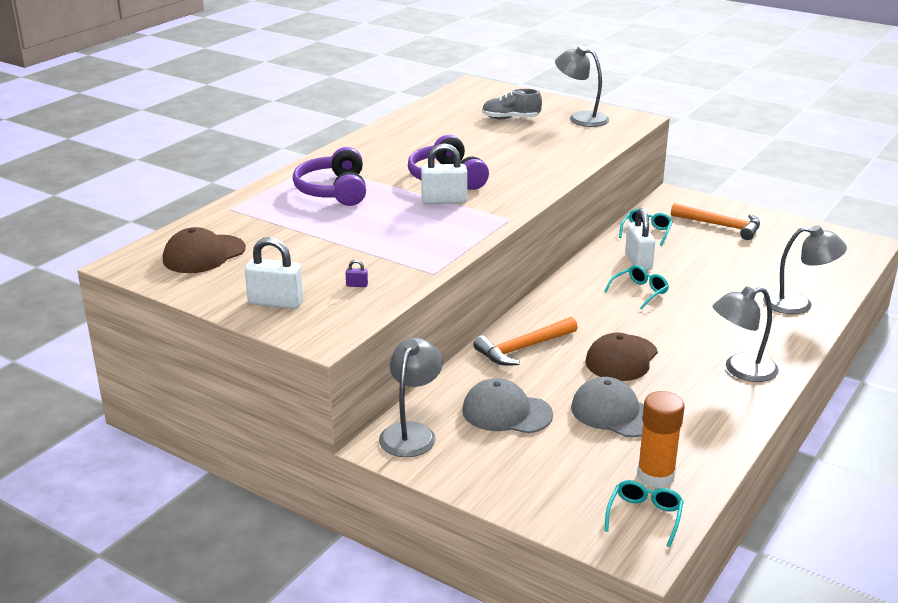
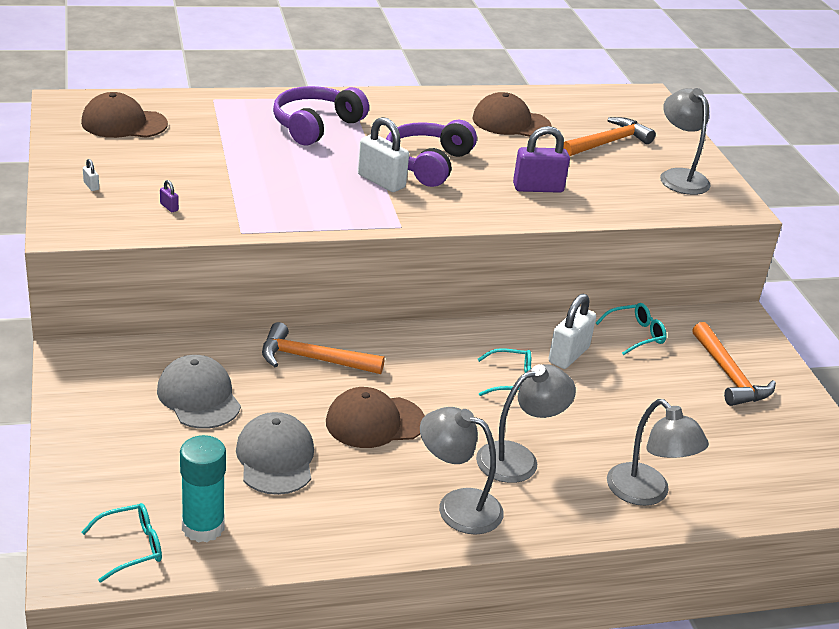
camera: 40 degrees right, 5 degrees up
(275, 302) = (91, 186): white padlock -> white padlock, size x0.41
(411, 432) = (107, 362): grey lamp -> grey lamp (518, 458)
(438, 133) = (510, 122): none -> brown cap
(510, 118) = (608, 143): grey shoe -> orange hammer
(530, 160) = (538, 188): none -> purple padlock
(655, 476) = (203, 527): orange glue stick -> turquoise glue stick

